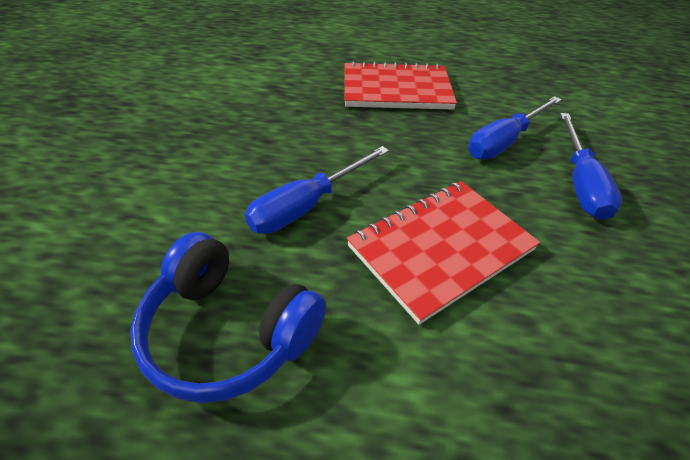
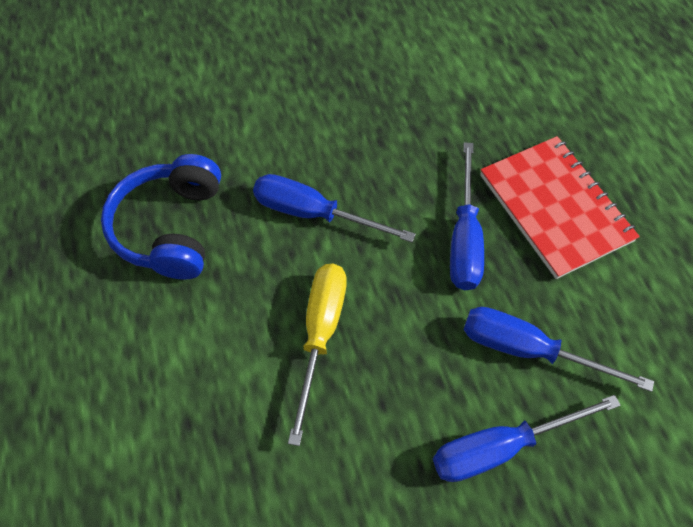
camera: 65 degrees right, 15 degrees up
(393, 134) = (464, 238): none -> blue screwdriver
(441, 248) = (320, 334): red notebook -> yellow screwdriver

